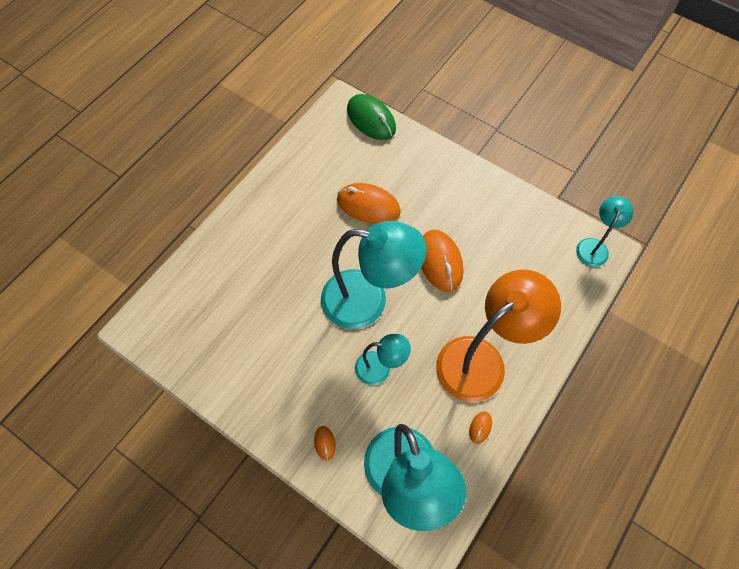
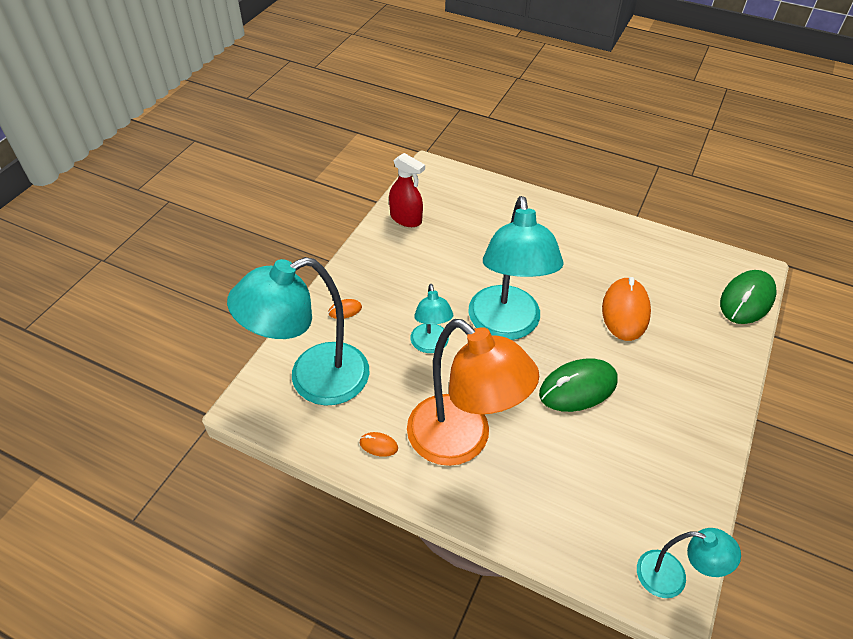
camera: 80 degrees right, 15 degrees down
(208, 366) = (406, 219): none -> red spray bottle
(440, 261) = (578, 388): orange mouse -> green mouse

